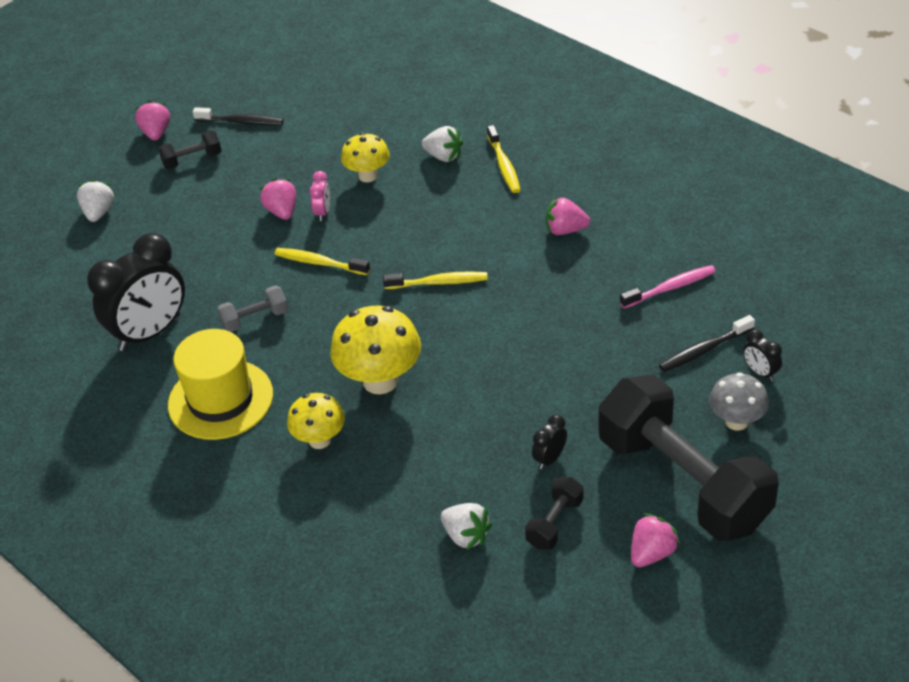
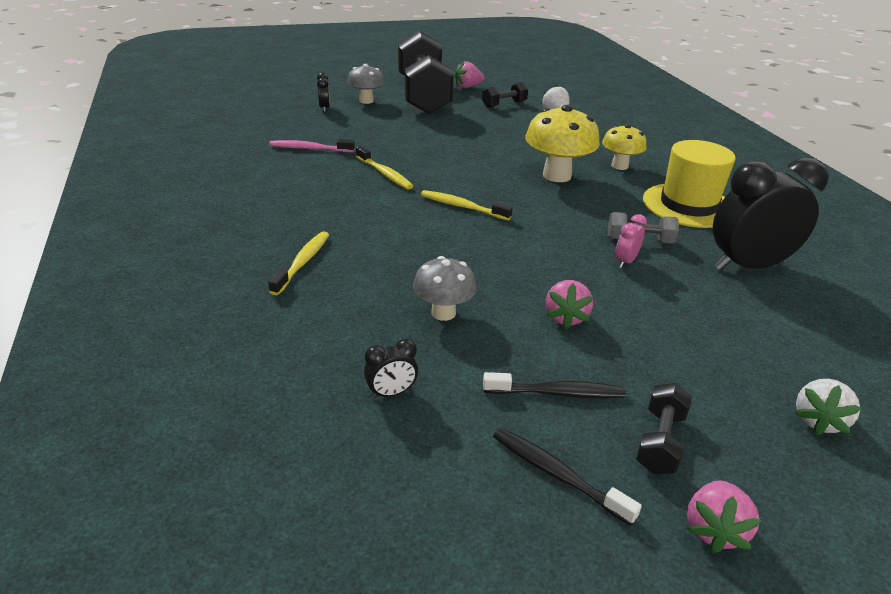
camera: 155 degrees left, 10 degrees down
(192, 160) = (660, 442): black dumbbell -> black dumbbell turned 75 degrees counterclockwise
(319, 263) = (554, 257): yellow toothbrush -> yellow toothbrush (385, 174)
(323, 212) = (521, 297): pink clock -> pink clock (625, 262)
(368, 176) = (443, 313): yellow mushroom -> grey mushroom
(444, 156) = (345, 297): white strawberry -> none
(550, 459) = (481, 120): black clock -> black clock (391, 393)
(565, 230) = (325, 199): pink strawberry -> none
(704, 350) = (338, 123): black toothbrush -> black toothbrush (557, 393)

